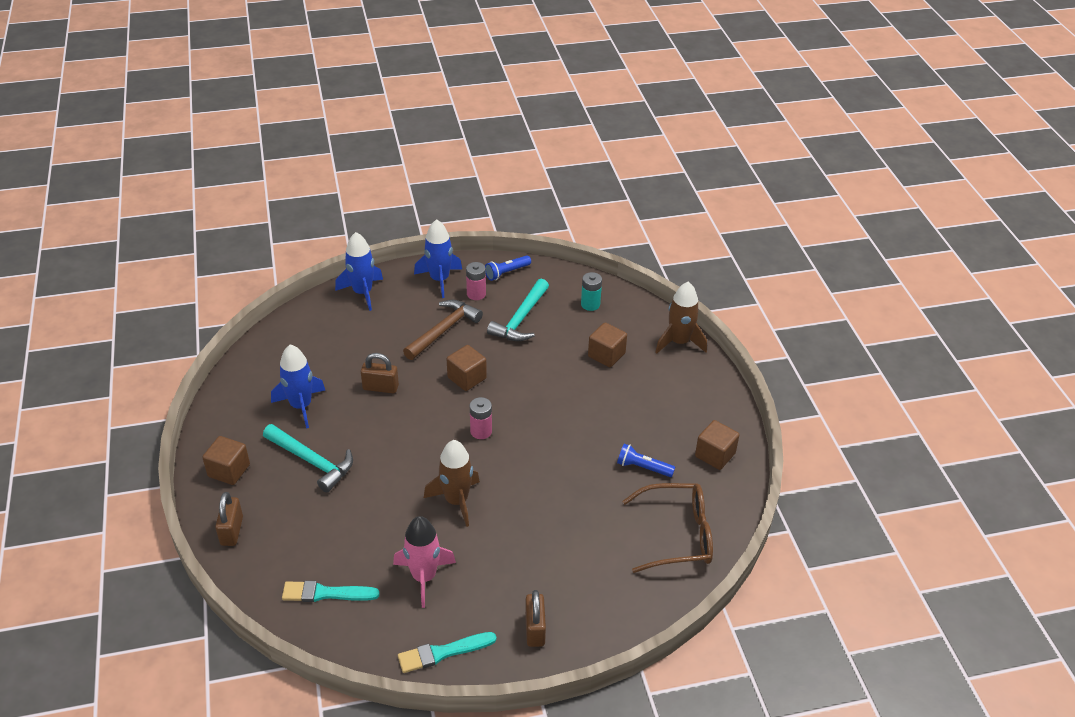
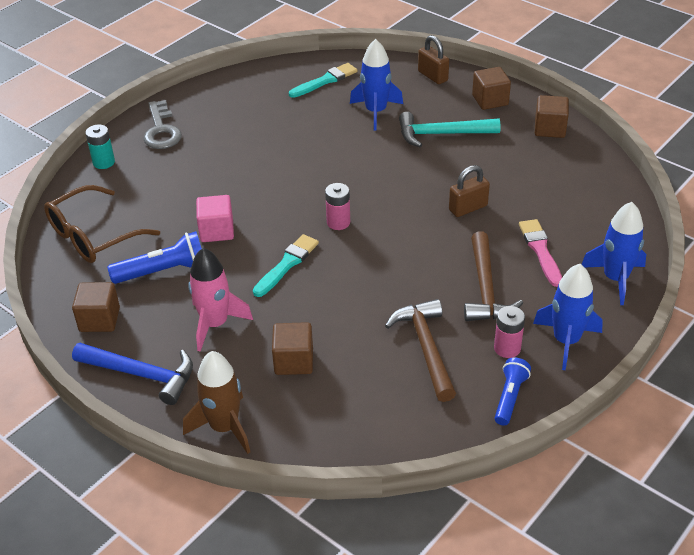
camera: 145 degrees right, 0 degrees up
(301, 406) = (508, 161): blue rocket -> blue rocket (376, 112)
(378, 333) = (540, 250): none -> pink brush
(424, 577) = (270, 118): pink rocket -> pink rocket (215, 324)
(443, 653) = (213, 93): turquoise brush -> turquoise brush (287, 264)
(456, 501) = (299, 167): brown rocket -> none
(467, 378) = (405, 258): brown cube -> brown cube (549, 129)
(521, 319) = (426, 348): turquoise hammer -> brown hammer
(535, 629) = (161, 130): brown padlock -> grey key
(576, 479) = (217, 231): none -> pink cube
(590, 304) = (371, 415): turquoise battery -> turquoise battery (104, 162)
(643, 467) = (163, 271): blue flashlight -> blue flashlight, size x1.51
(709, 399) = (142, 374): none -> blue hammer

